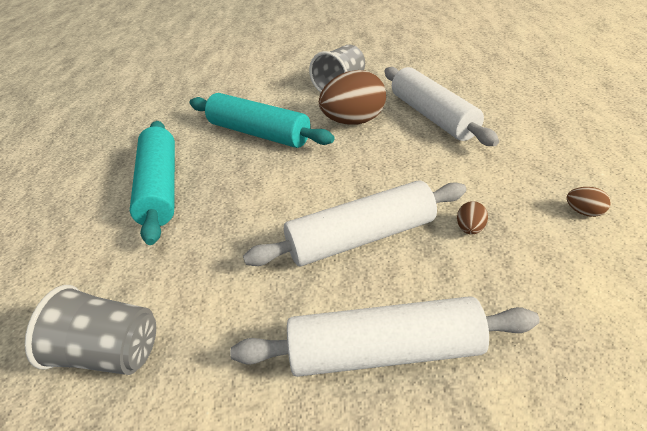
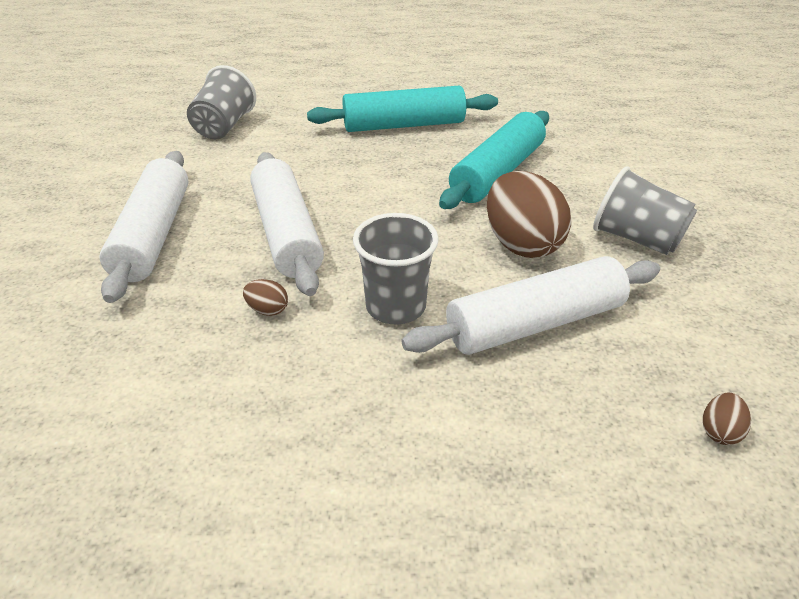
camera: 90 degrees right, 0 degrees up
(439, 166) = (396, 306): none -> grey cup
(583, 212) = (254, 425): brown egg -> brown egg (719, 431)

